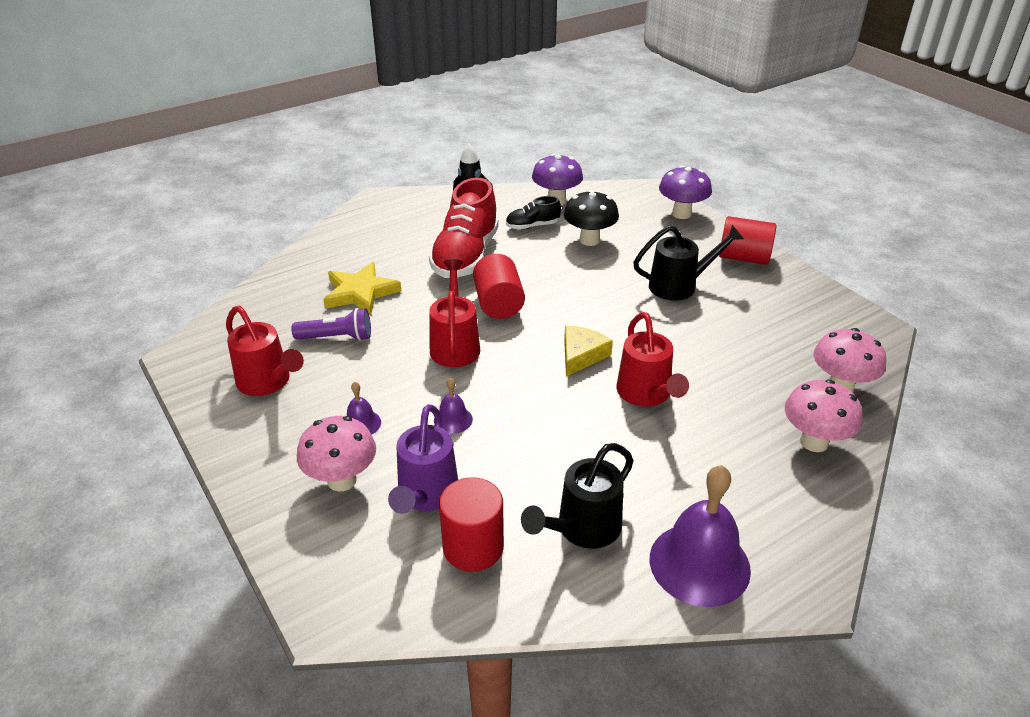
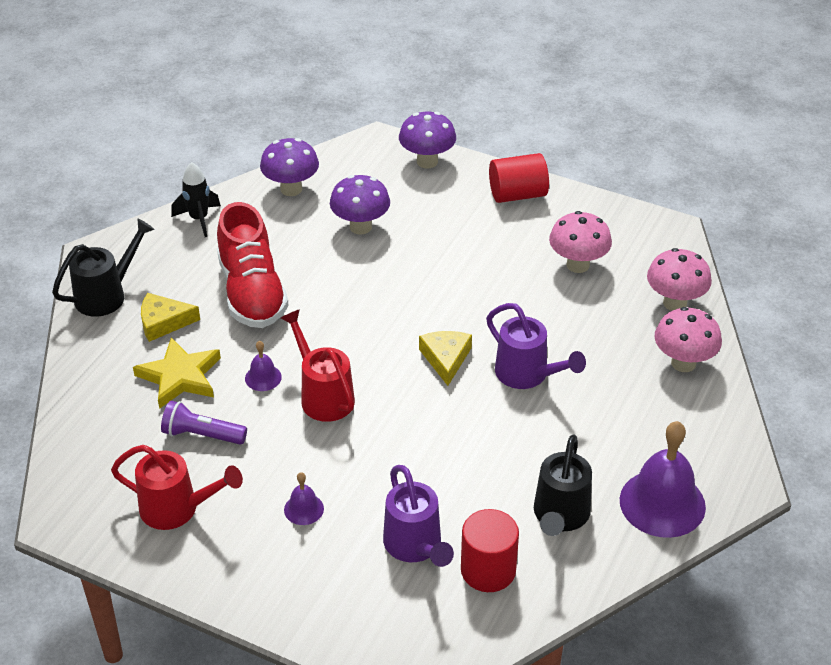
camera: 30 degrees left, 5 degrees up
(337, 337) = (202, 435): purple flashlight -> purple flashlight turned 135 degrees counterclockwise
(342, 480) = (333, 566): pink mushroom -> pink mushroom (577, 265)
(383, 254) = (163, 322): none -> yellow cheese
(453, 419) = (382, 469): purple bell -> purple bell (263, 377)
(498, 304) = (328, 335): red cylinder -> none
(532, 226) = (291, 230): black shoe -> none
(589, 240) = (360, 227): black mushroom -> purple mushroom
(646, 394) = (527, 375): red watering can -> purple watering can
(679, 286) = (481, 249): black watering can -> black watering can (107, 295)

